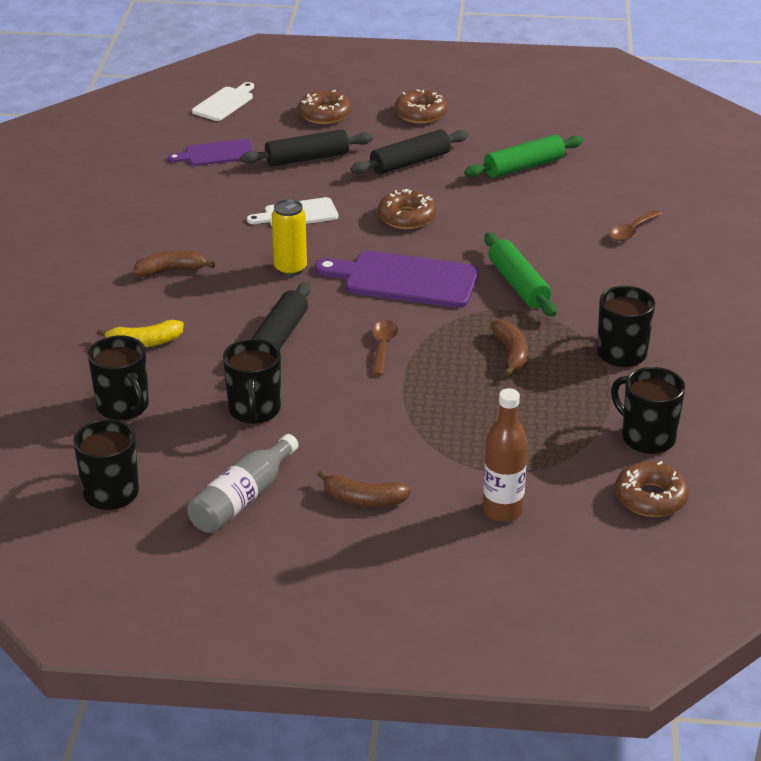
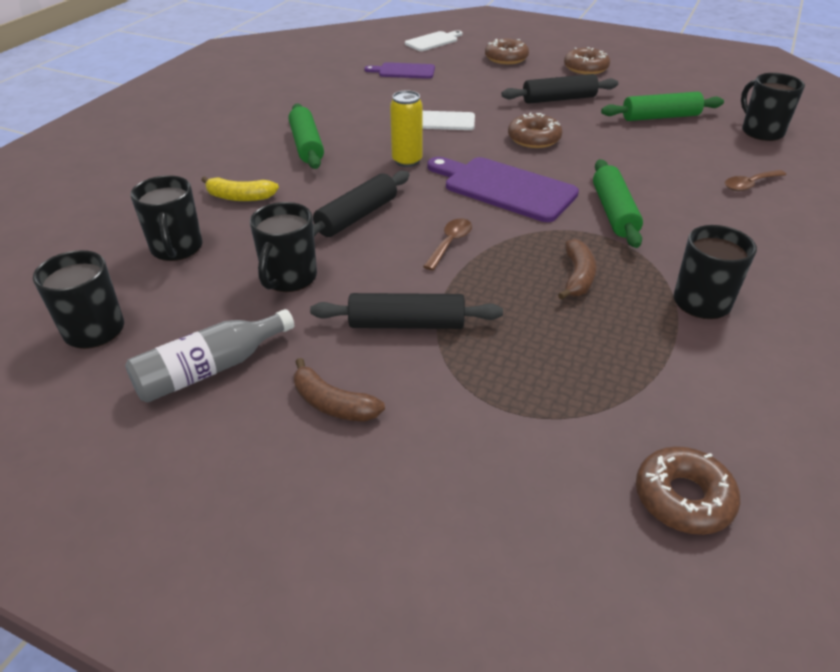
camera: 20 degrees right, 5 degrees up
(171, 271) = (307, 145): brown banana -> green rolling pin
(307, 158) = (473, 84): black rolling pin -> black rolling pin (406, 324)
(502, 510) = (484, 463): brown bottle -> none
(646, 437) = (702, 410): black mug -> black mug (761, 132)

